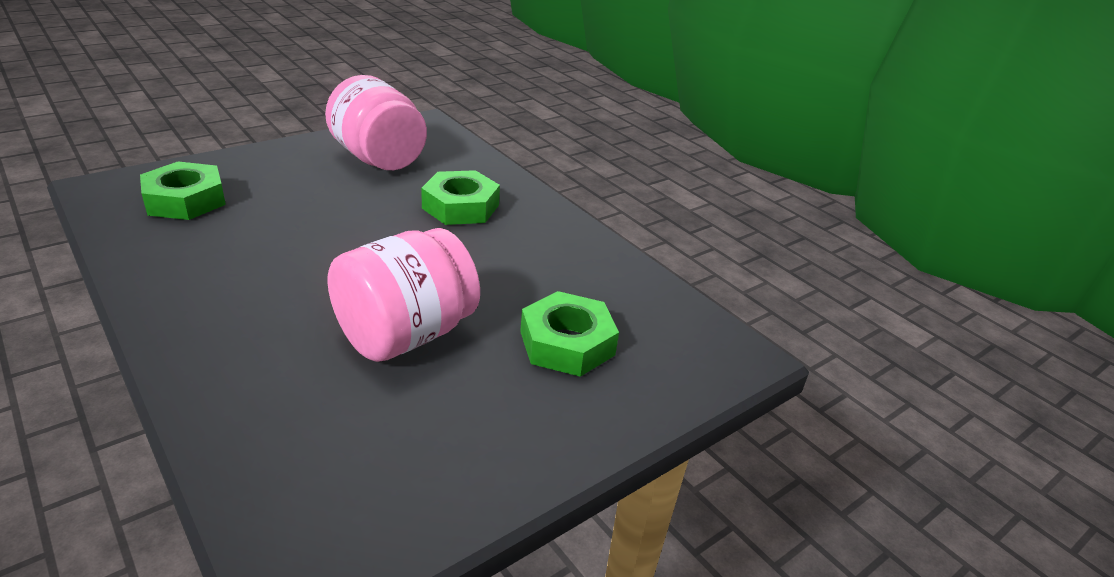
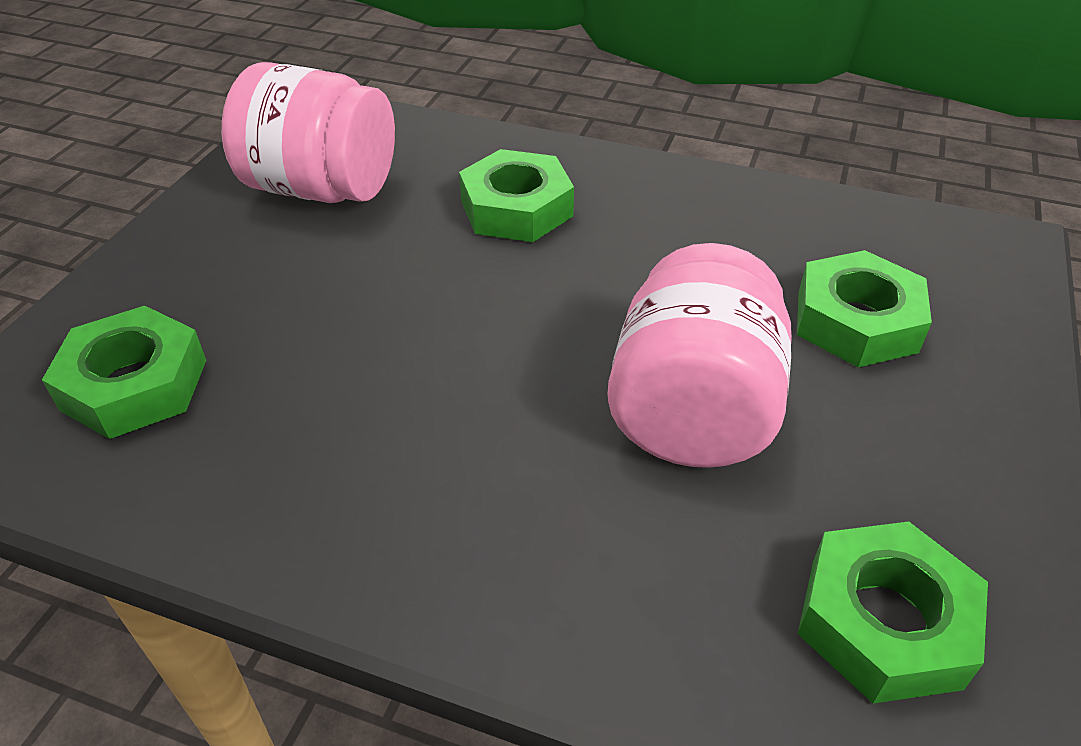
camera: 30 degrees left, 10 degrees up
(350, 475) = (884, 622): none -> green nut

